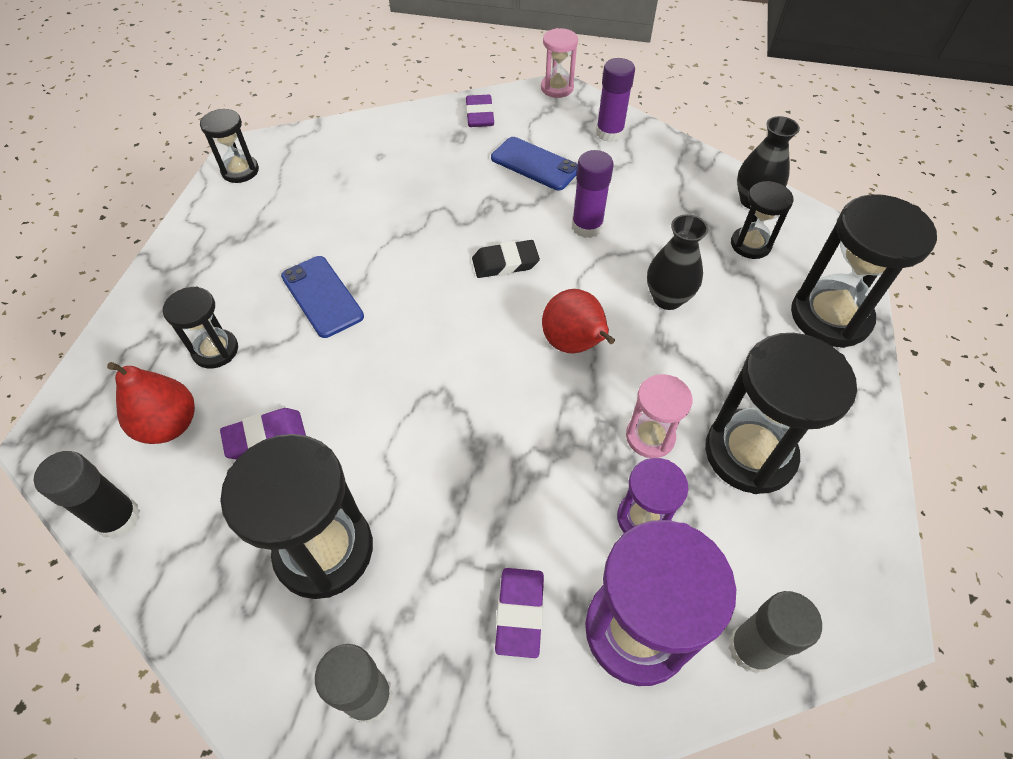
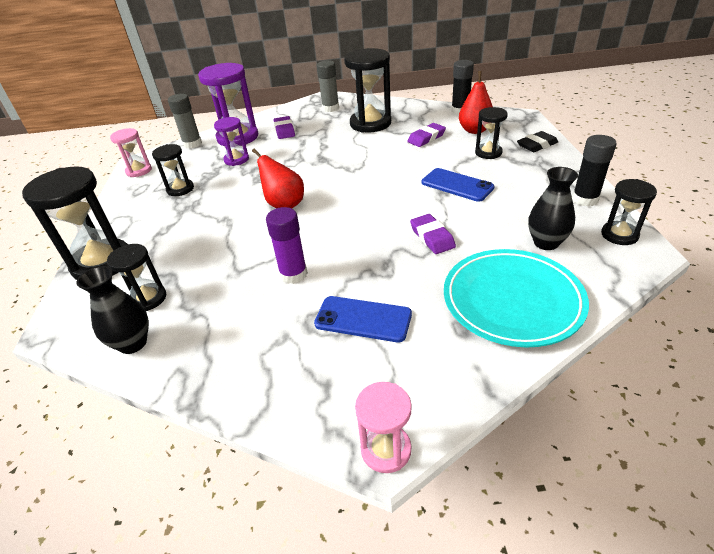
camera: 165 degrees right, 15 degrees down
(210, 221) = (585, 199): none -> black glue stick
(400, 144) = (512, 300): none -> turquoise plate
(479, 115) = (459, 364): purple eraser -> purple eraser (432, 237)
(505, 263) = (348, 232): black eraser -> black eraser (537, 145)
(609, 133) = (292, 386): purple glue stick -> none
(650, 437) = (234, 182): pink hourglass -> pink hourglass (139, 171)
(667, 298) = (223, 243): black vase -> black vase (546, 243)
(749, 453) = (180, 189): black hourglass -> black hourglass, size x0.55

